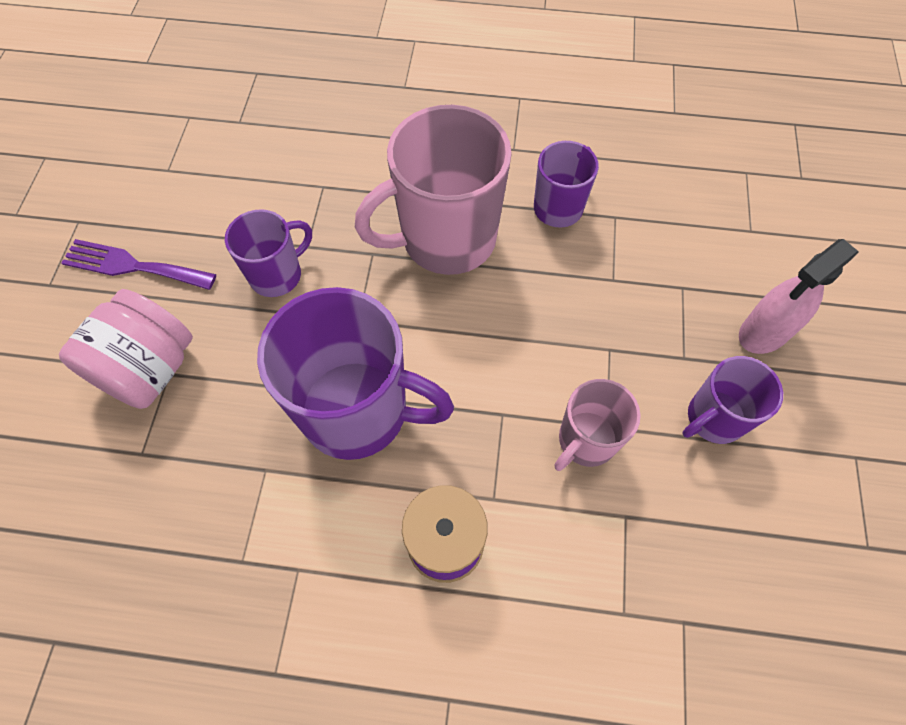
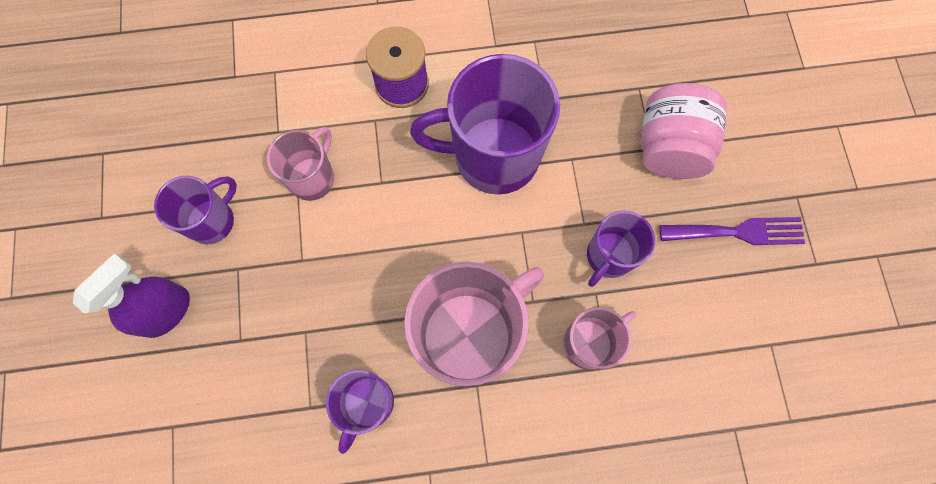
camera: 165 degrees right, 10 degrees up
(333, 208) = (588, 342): none -> pink mug
(764, 332) = (166, 311): pink spray bottle -> purple spray bottle

